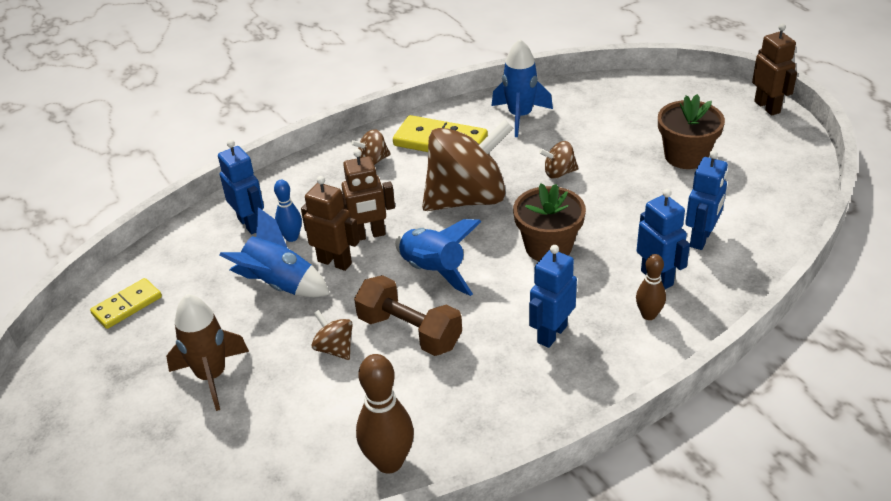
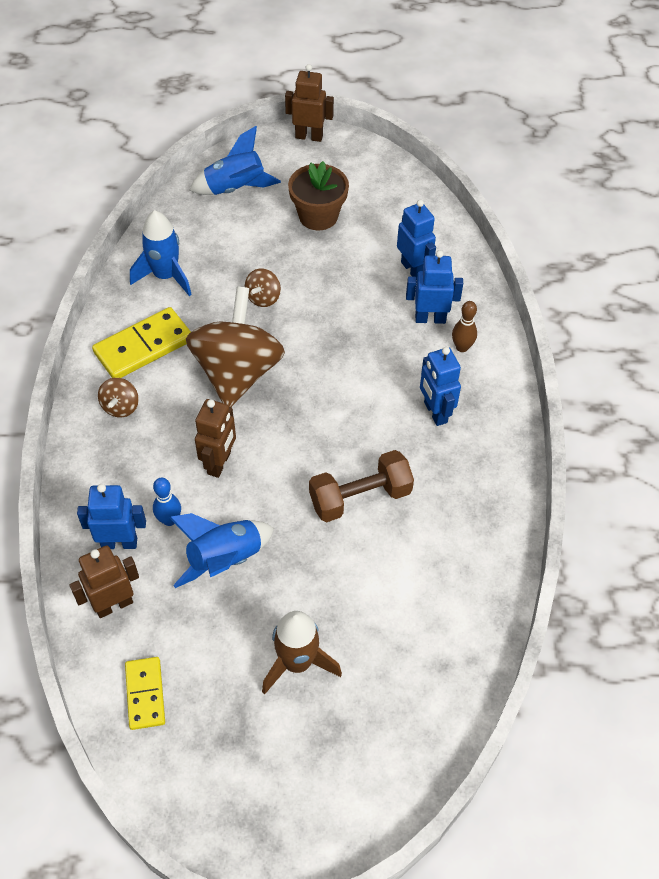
camera: 60 degrees left, 15 degrees up
(334, 348) = (337, 557): brown spinning top -> none
(335, 262) = (232, 504): brown robot -> brown robot (114, 604)
(389, 462) = (482, 582): brown bowling pin -> none
(433, 271) = (304, 444): blue rocket -> blue rocket (235, 189)
(548, 247) = (343, 358): brown flower pot -> none

